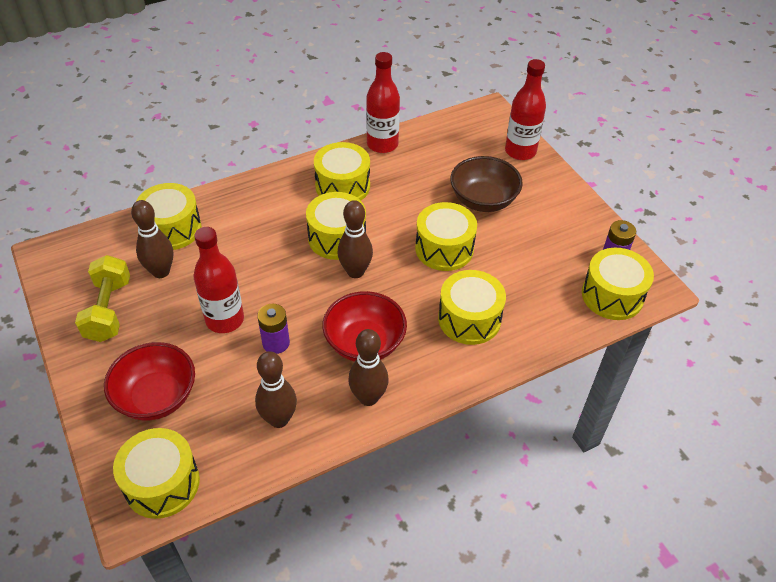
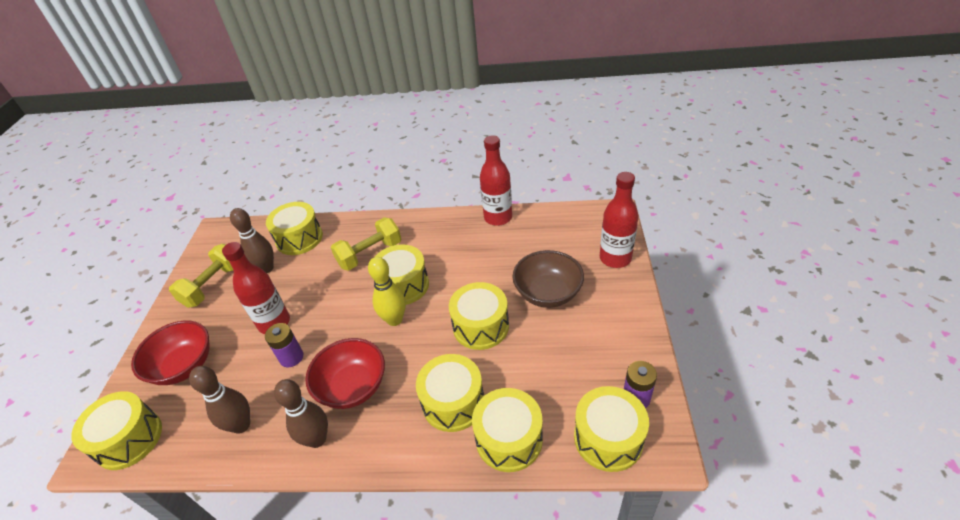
camera: 35 degrees right, 5 degrees down
(273, 219) = (370, 254): none -> yellow dumbbell
(342, 186) = (440, 243): yellow drum -> yellow drum (509, 439)
(355, 272) = (394, 320): brown bowling pin -> yellow bowling pin

